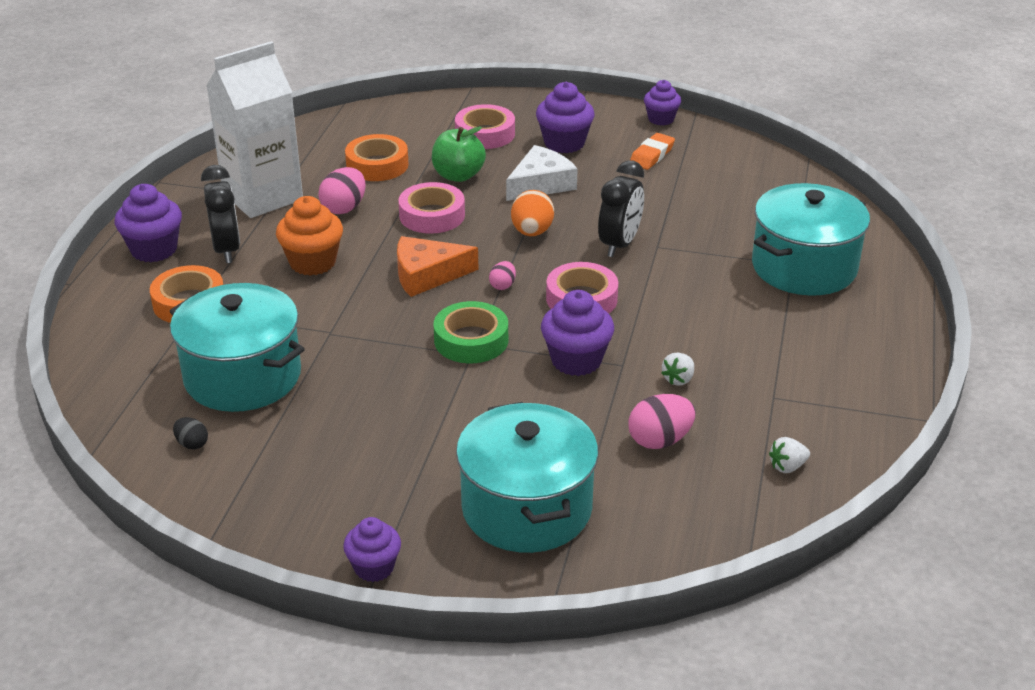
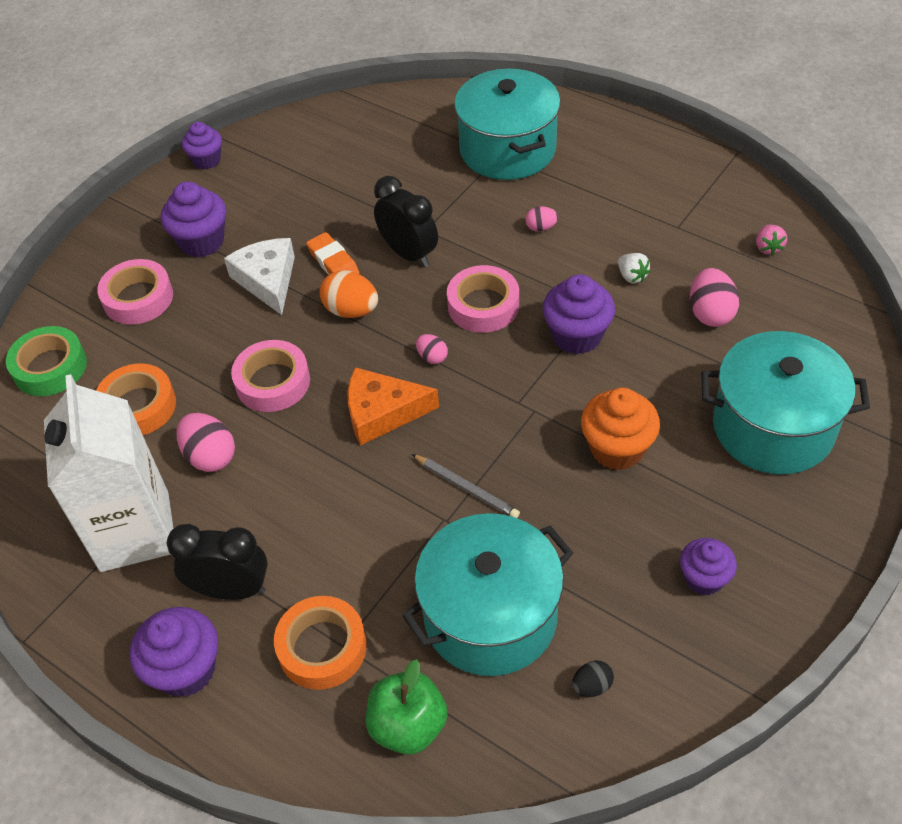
camera: 65 degrees left, 15 degrees up
(312, 262) = (305, 509): orange cupcake -> orange cupcake (617, 449)
(367, 336) = (466, 488): none -> grey pencil
(374, 567) = (824, 560): purple cupcake -> purple cupcake (704, 578)
(427, 275) = (382, 412): orange cheese -> orange cheese turned 75 degrees clockwise
(458, 175) = (208, 341): green apple -> green apple (408, 726)
(471, 340) = (512, 404): green tape -> green tape (50, 367)
(651, 155) = (269, 186): orange eraser -> orange eraser (333, 262)
(707, 310) = (541, 228): none -> pink egg
(787, 467) = (768, 248): white strawberry -> pink strawberry

